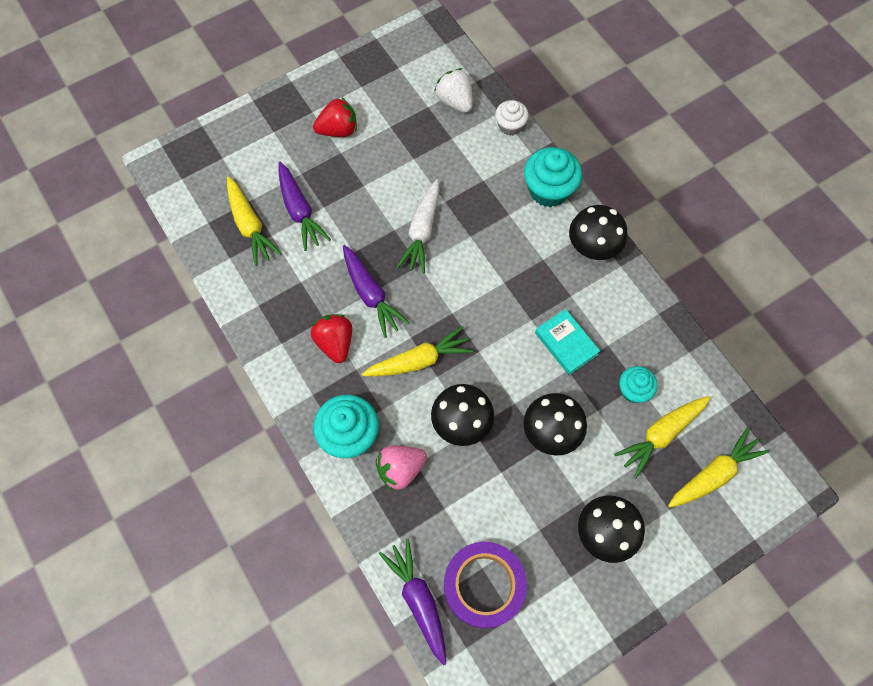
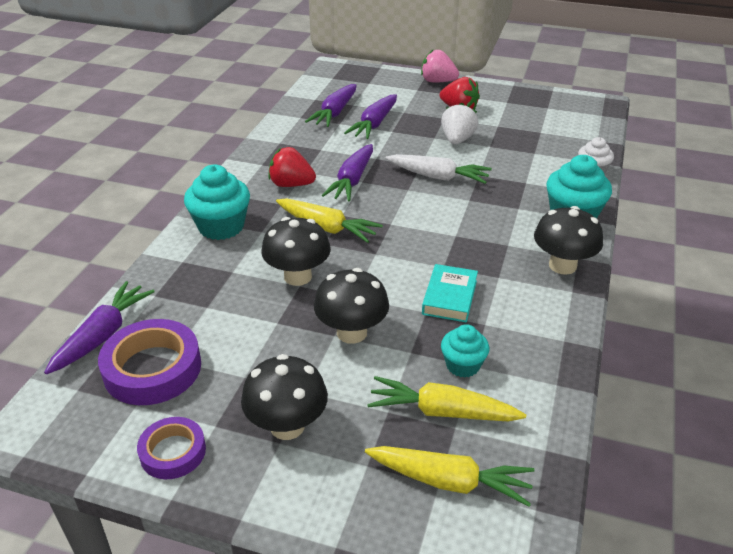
camera: 50 degrees right, 30 degrees down
(250, 226) = (335, 113): yellow carrot -> purple carrot
(335, 342) = (291, 184): red strawberry -> red strawberry turned 105 degrees counterclockwise
(400, 469) = (218, 265): pink strawberry -> pink strawberry (437, 81)
(422, 231) = (438, 177): white carrot -> white carrot turned 135 degrees counterclockwise
(455, 101) = (566, 140): white strawberry -> white strawberry (457, 140)
(575, 616) = (173, 452): none -> purple tape

